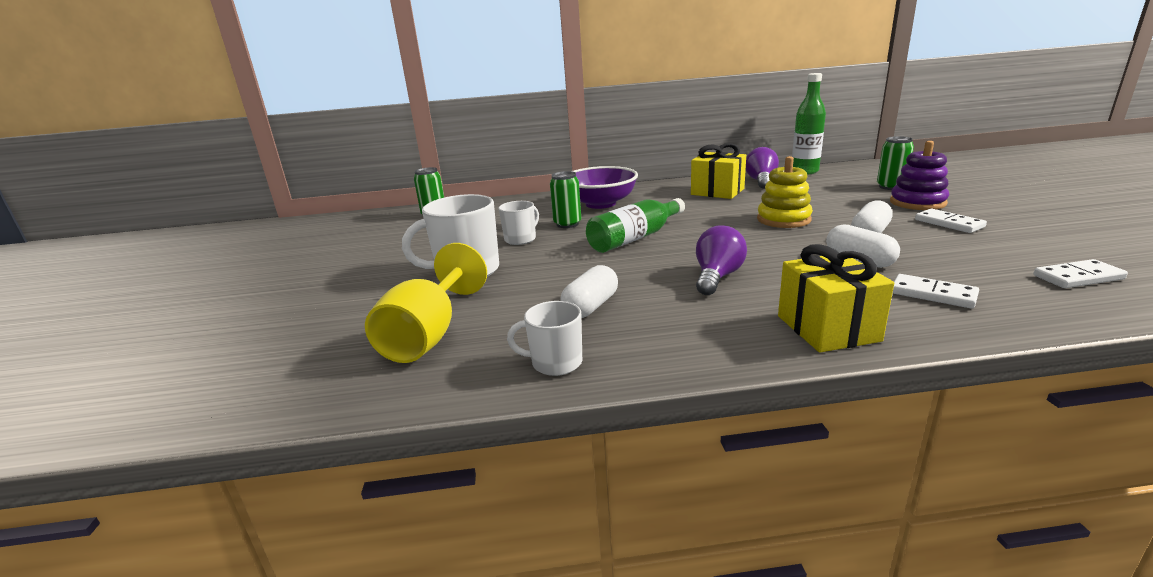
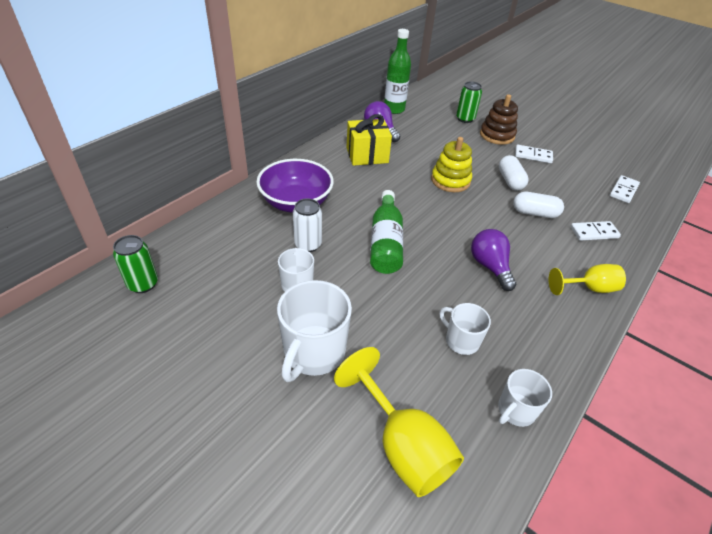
camera: 50 degrees left, 20 degrees up
(567, 224) = (308, 245): green can -> white can
(591, 306) = (461, 340): white capsule -> white mug
(827, 328) = (589, 288): yellow gift -> yellow goblet
(917, 202) = (497, 135): purple stacking toy -> brown stacking toy

